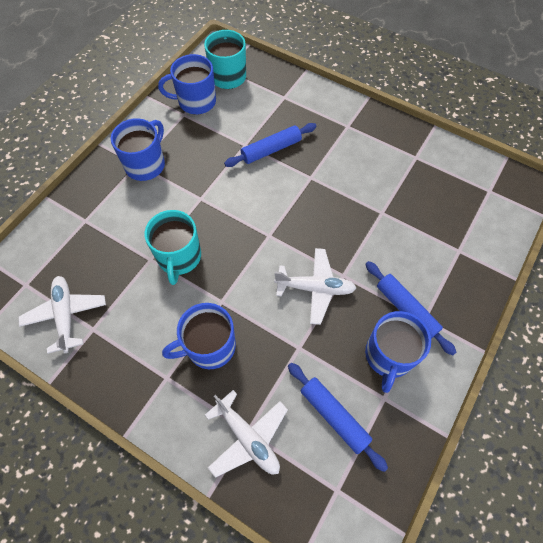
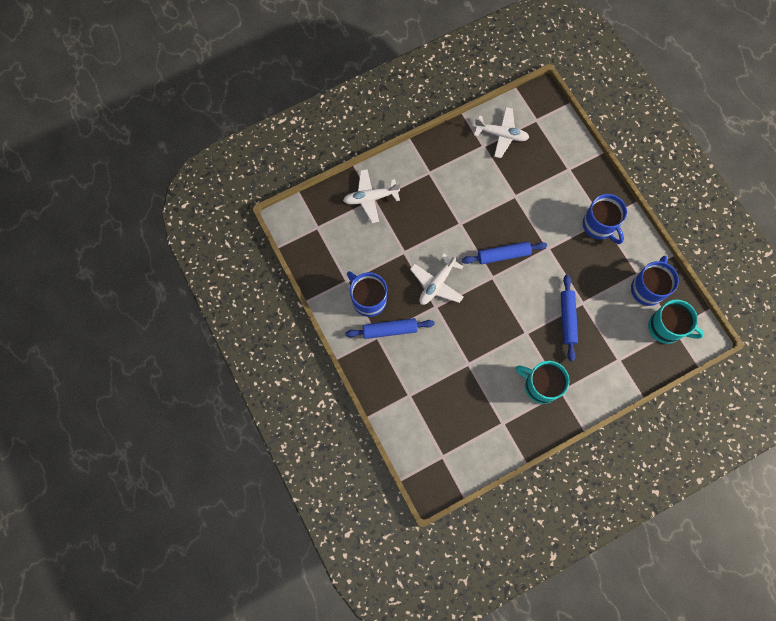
camera: 120 degrees right, 10 degrees up
(179, 257) = (506, 213): turquoise mug -> turquoise mug (540, 385)
(209, 346) = (434, 203): blue mug -> none
(334, 416) = (354, 248): blue rolling pin -> blue rolling pin (503, 255)

